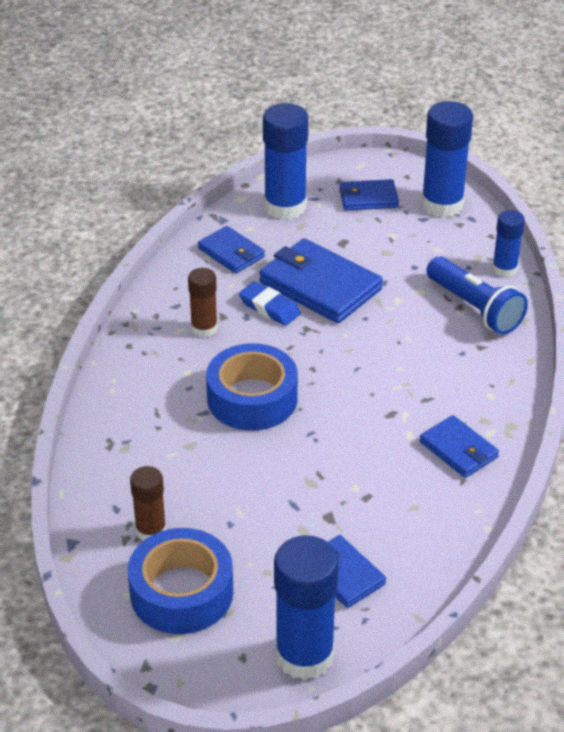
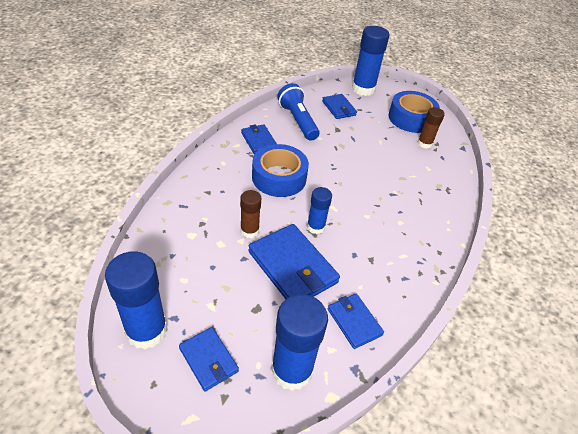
camera: 170 degrees left, 5 degrees up
(204, 328) = (386, 252): brown glue stick -> brown glue stick (249, 231)
(252, 398) = (362, 194): blue tape -> blue tape (279, 177)
(269, 308) = (336, 257): blue eraser -> none
(368, 198) = (208, 360): blue wallet -> blue wallet turned 45 degrees clockwise
(475, 308) = (192, 219): blue flashlight -> blue flashlight (297, 121)
(504, 269) = (147, 245): blue glue stick -> blue glue stick (316, 227)

